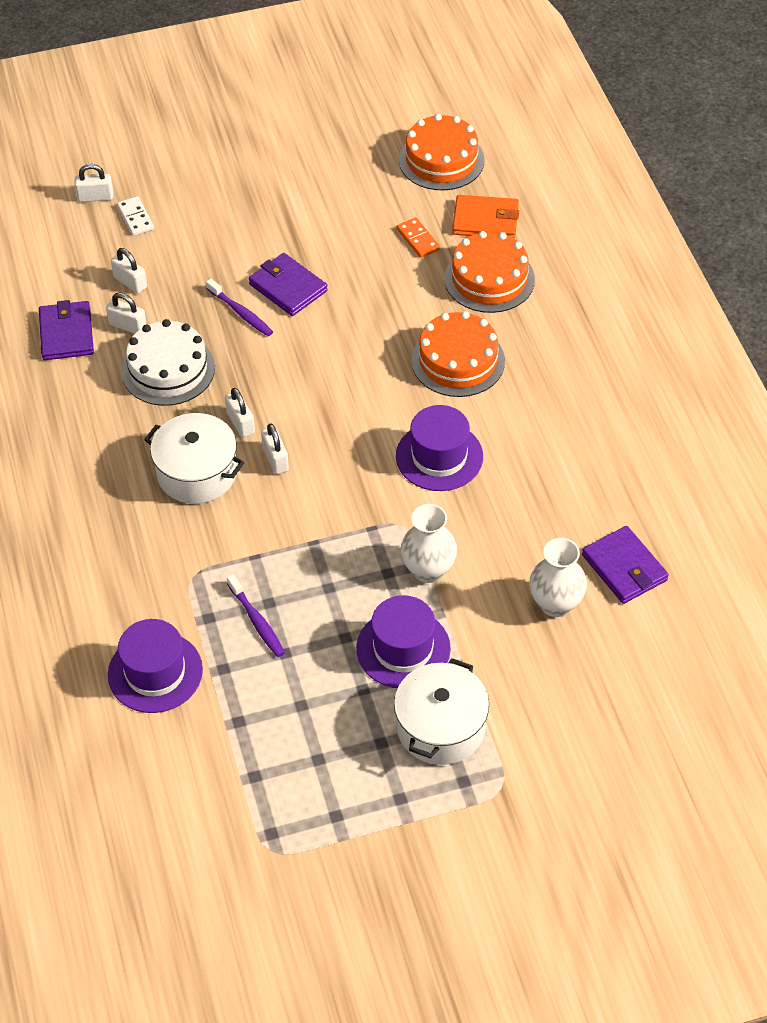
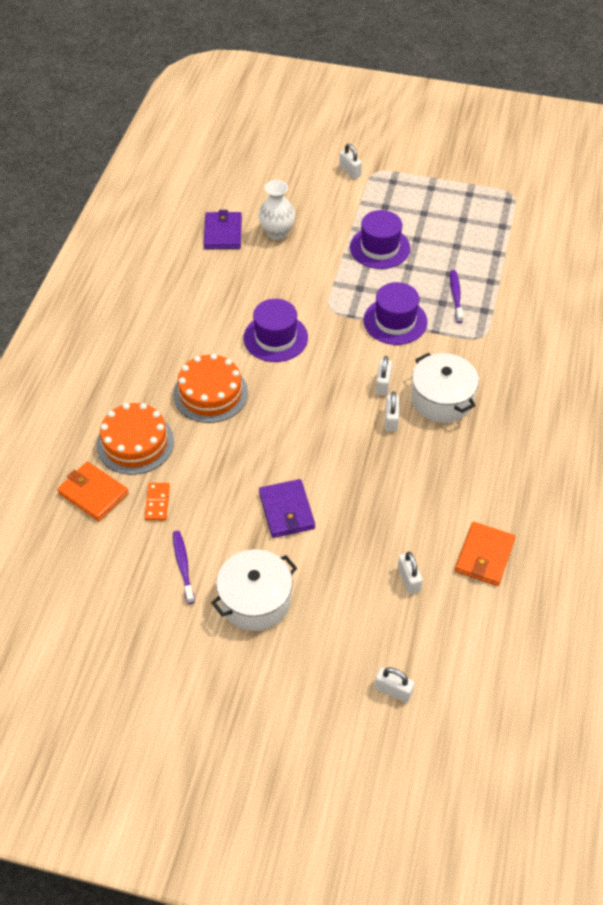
camera: 150 degrees left, 0 degrees up
(66, 333) = (484, 556): purple wallet -> orange wallet
(128, 326) = (431, 538): white padlock -> white padlock (350, 171)
(135, 218) = (369, 646): white domino -> none
(155, 672) = (532, 295): purple hat -> purple hat (395, 321)
(168, 369) = (420, 485): white cake -> none
(240, 312) = (337, 507): purple toothbrush -> purple toothbrush (183, 566)
(428, 570) = (334, 279): white vase -> none
(440, 727) = (387, 206): white pot -> white pot (255, 600)
(441, 160) = (75, 569): orange cake -> none

